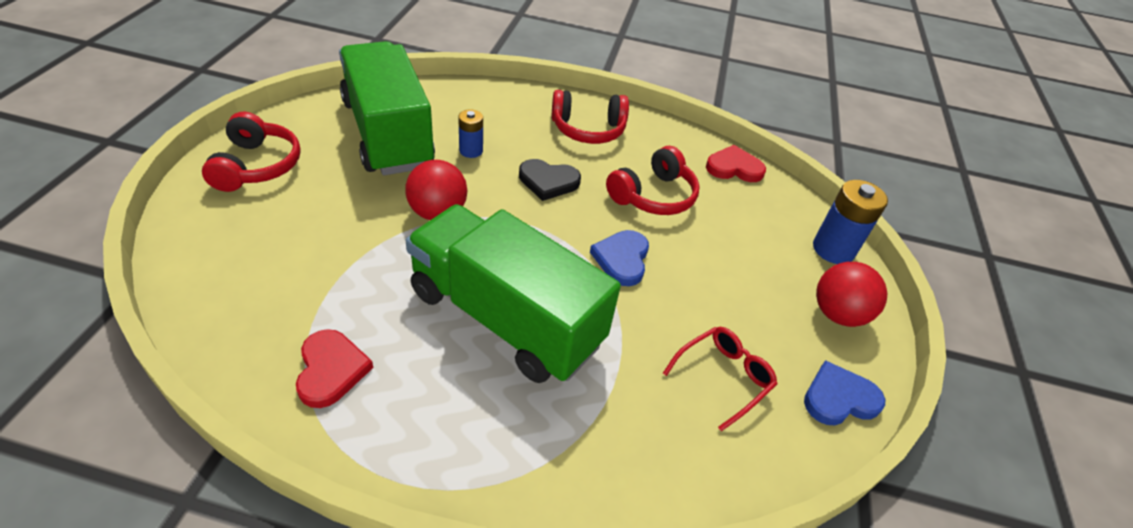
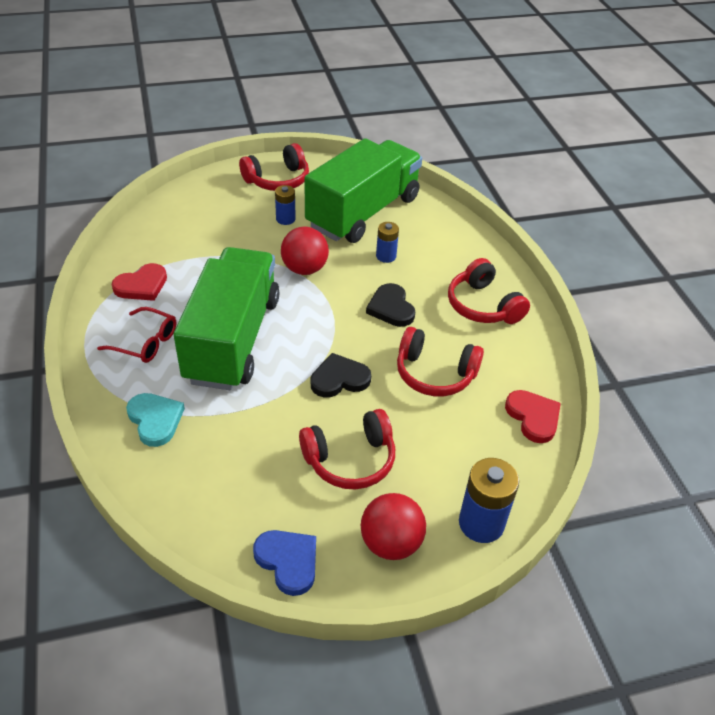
camera: 65 degrees right, 0 degrees up
(337, 190) = (285, 219): none -> blue battery
(593, 444) = (155, 420): none -> turquoise heart
(622, 259) = (339, 379): blue heart -> black heart
(723, 377) = (259, 476): red glasses -> red glasses (145, 342)
(731, 298) = (350, 460): none -> red headphones

